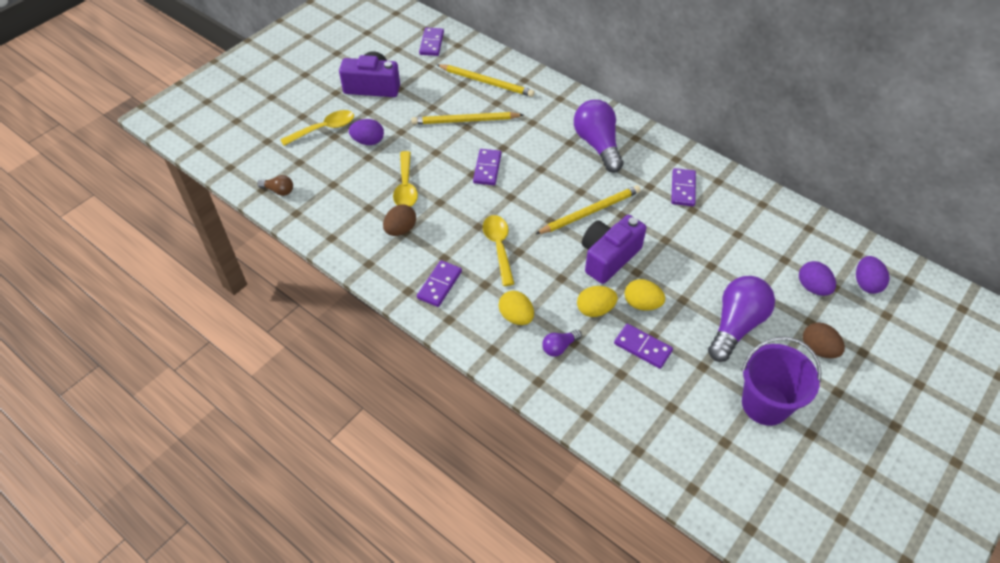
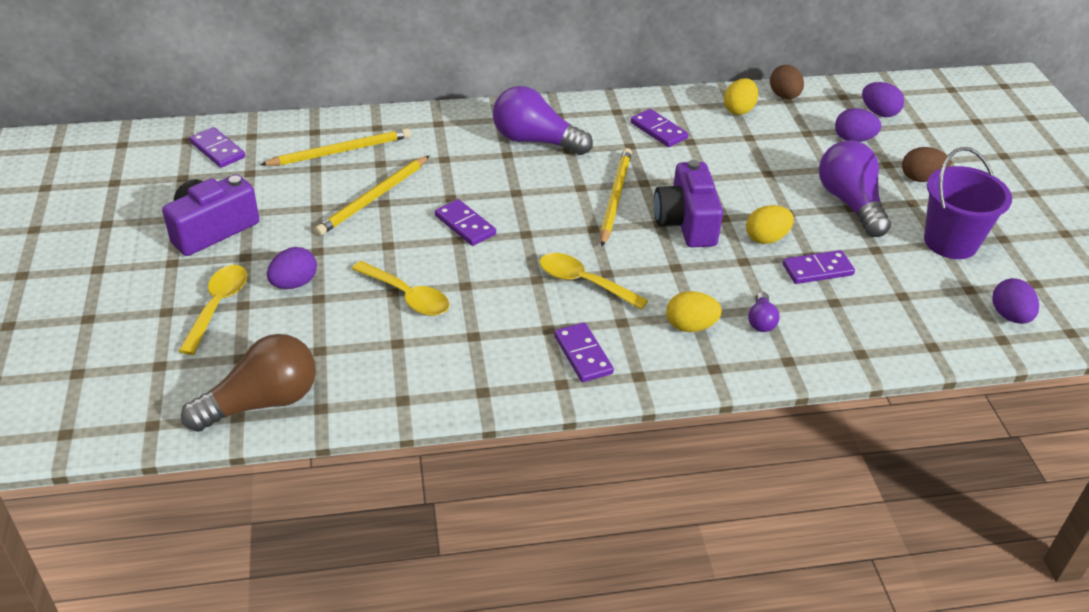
camera: 50 degrees left, 10 degrees down
(279, 191) = (262, 402): brown light bulb -> brown light bulb, size x2.16
(400, 230) = (466, 337): brown egg -> brown egg (784, 96)
(595, 309) = (740, 270): yellow egg -> yellow egg (739, 110)
(723, 481) = (1009, 316): none -> purple egg

